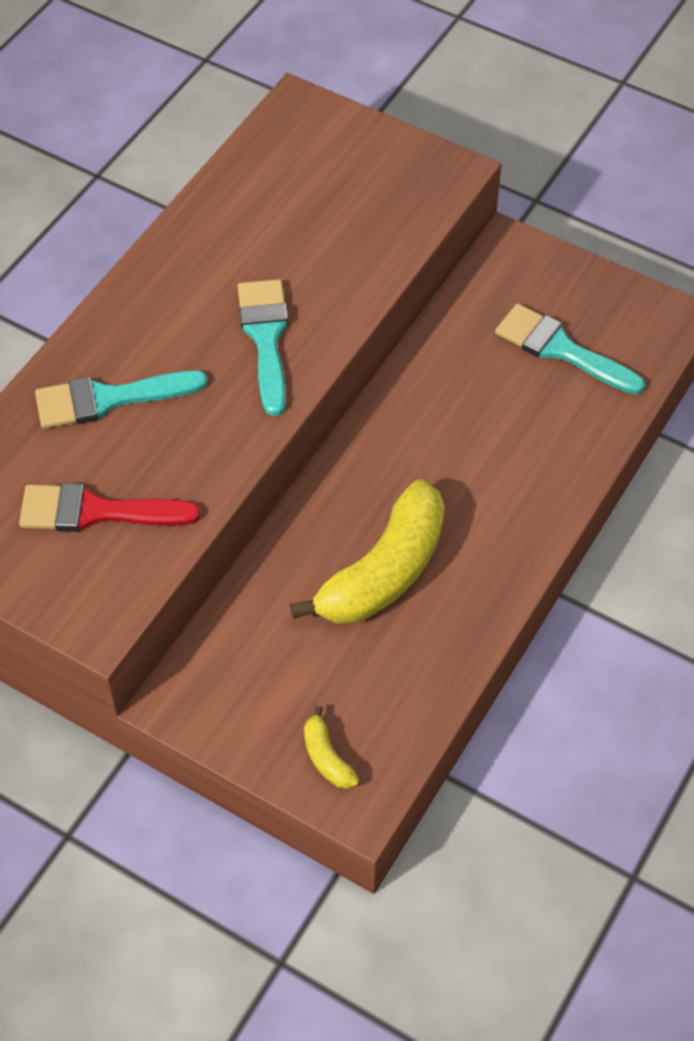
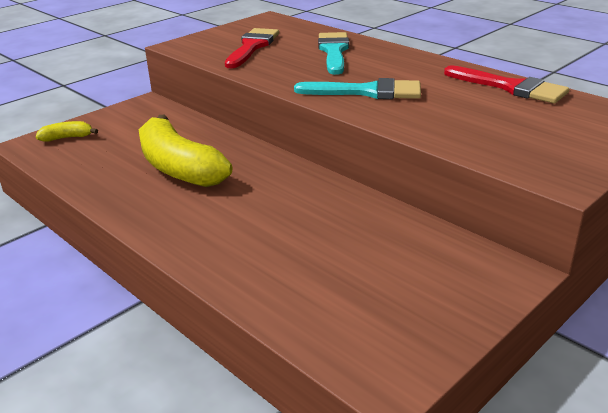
camera: 105 degrees right, 25 degrees down
(225, 203) = (511, 87): none -> red brush
(560, 349) = (361, 283): turquoise brush -> none

